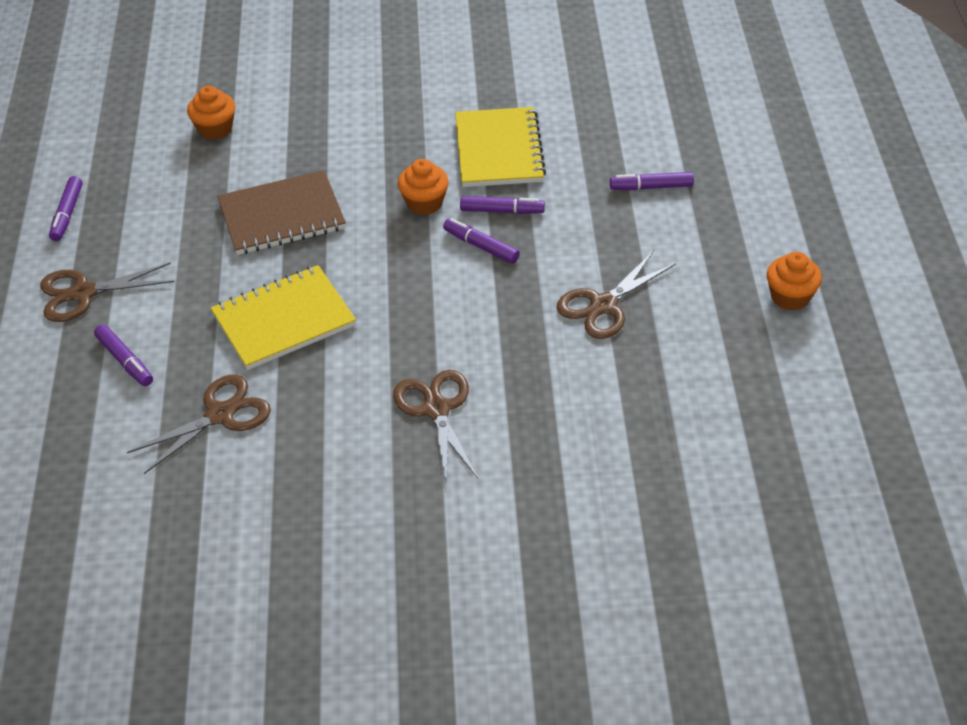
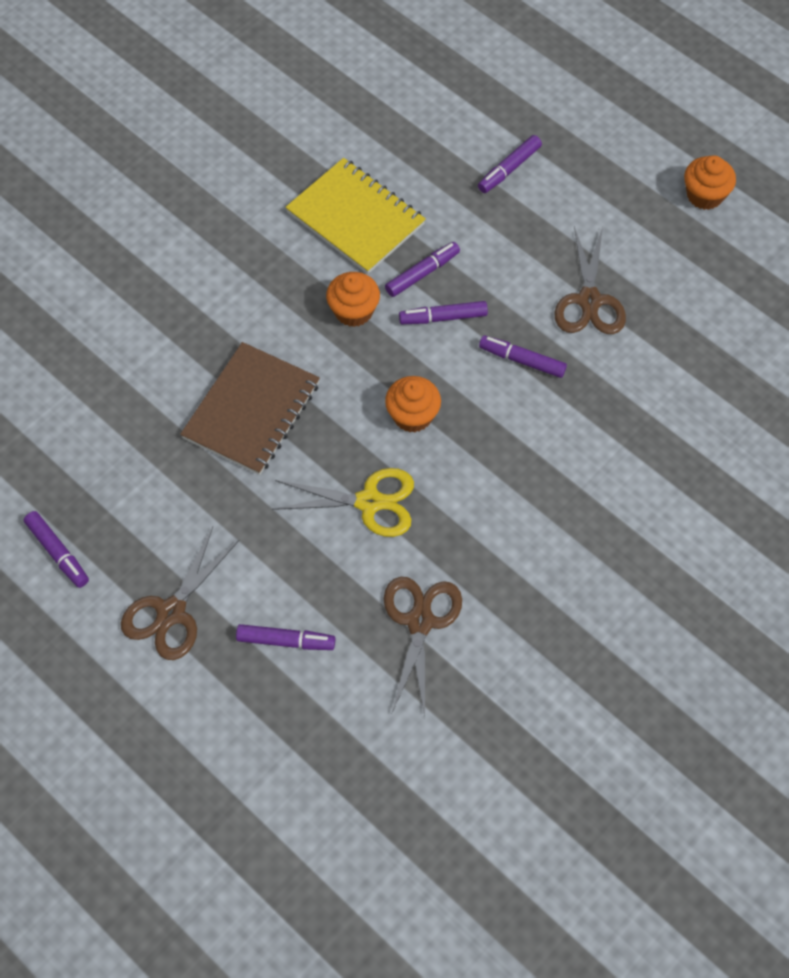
camera: 45 degrees left, 15 degrees up
(215, 129) = (87, 371): orange cupcake -> orange cupcake (412, 415)
(284, 320) = (369, 502): yellow notebook -> yellow scissors
(436, 409) = (571, 483): brown scissors -> none
(503, 309) = (522, 360): none -> purple marker

